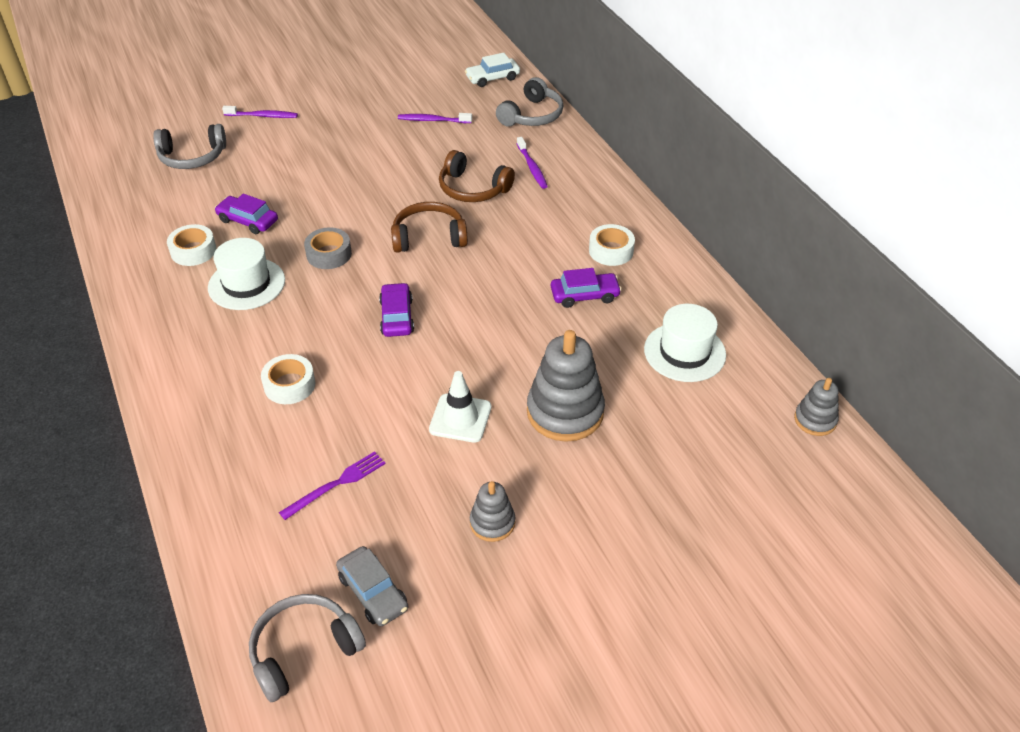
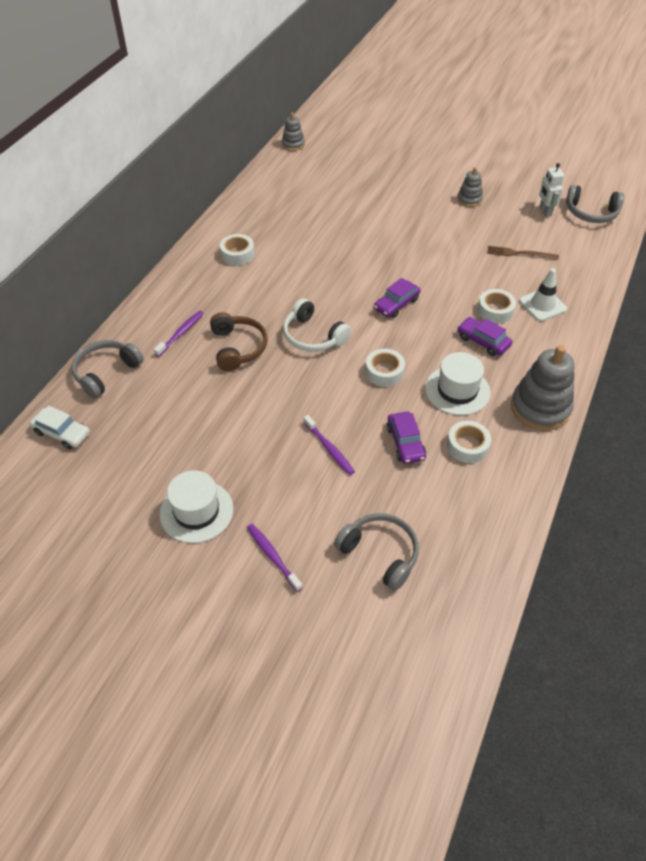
camera: 130 degrees left, 5 degrees up
(329, 254) = (384, 372): grey tape -> white tape
(336, 484) = (519, 253): purple fork -> brown fork
(373, 592) = (545, 211): grey car -> white robot
(429, 237) = (313, 336): brown headphones -> white headphones
(433, 120) = (168, 428): purple toothbrush -> purple toothbrush (329, 449)
(460, 418) = (431, 239): white traffic cone -> white traffic cone (542, 305)
(532, 115) = (106, 373): grey headphones -> grey headphones turned 45 degrees counterclockwise
(565, 412) = (382, 210): grey stacking toy -> grey stacking toy (540, 408)
(584, 295) = (290, 245): purple car -> purple car (483, 341)
(684, 352) = (293, 194): white hat -> white hat (196, 511)

